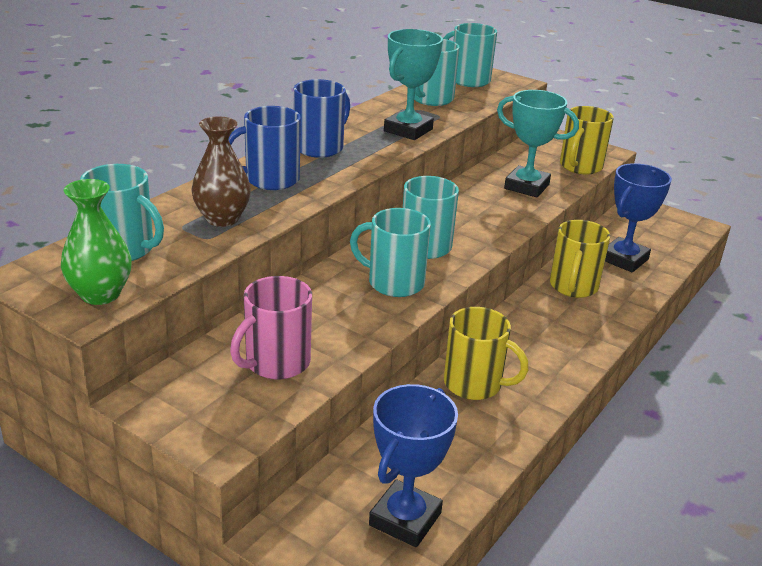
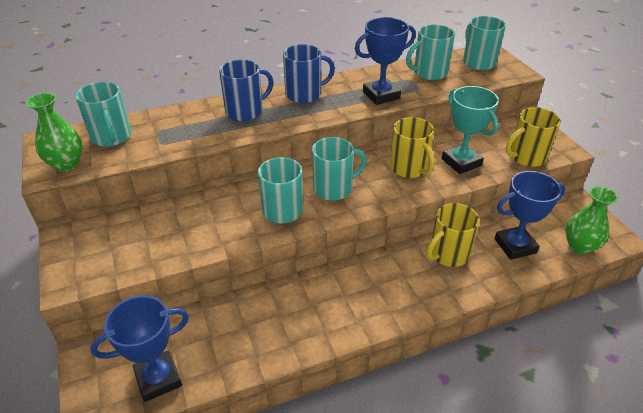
camera: 35 degrees right, 10 degrees up
(222, 219) = (185, 132): brown vase -> none
(270, 180) = (245, 111): blue mug -> blue mug turned 135 degrees clockwise
(276, 363) = (152, 241): pink mug -> none
(408, 130) = (381, 95): turquoise trophy -> blue trophy
(474, 384) = (297, 302): yellow mug -> yellow mug (409, 168)
(676, 242) = (579, 246): none -> green vase

